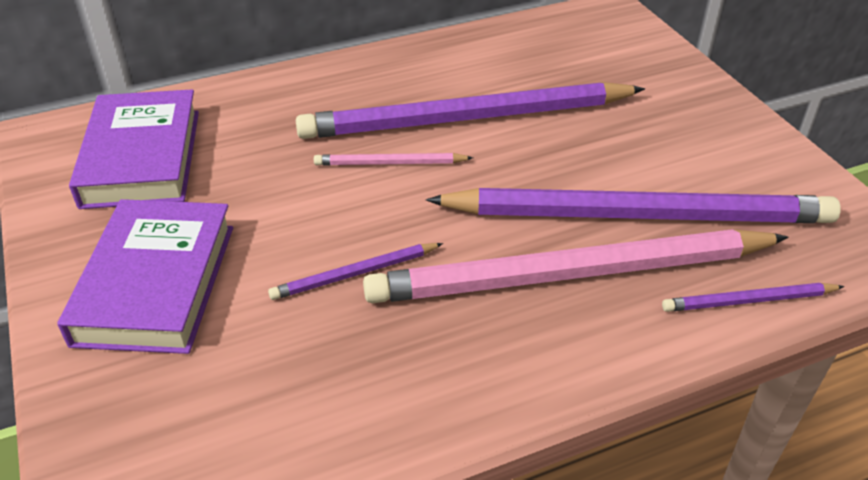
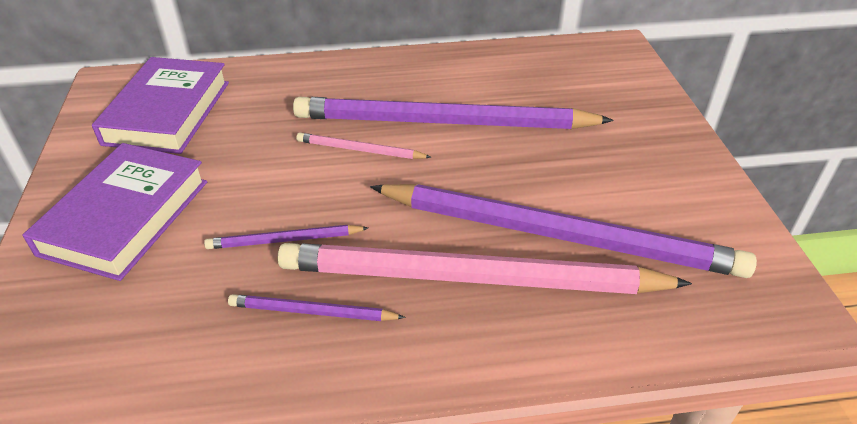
camera: 15 degrees right, 0 degrees up
(748, 301) = (629, 338): purple pencil -> purple pencil (312, 312)

